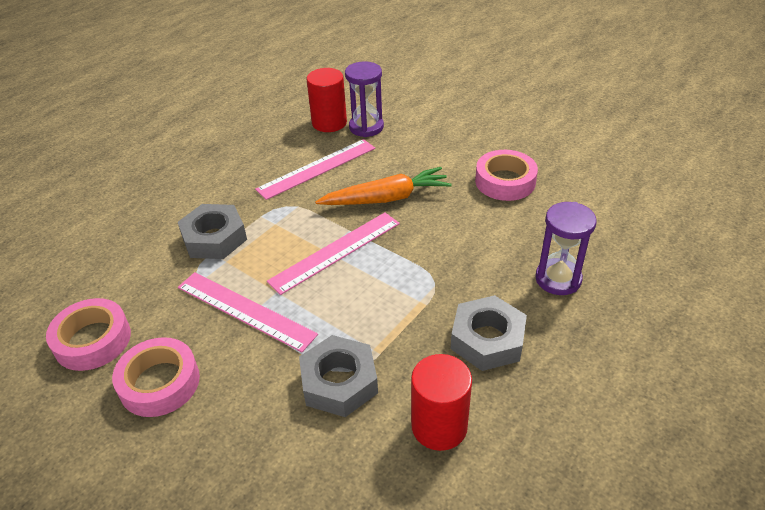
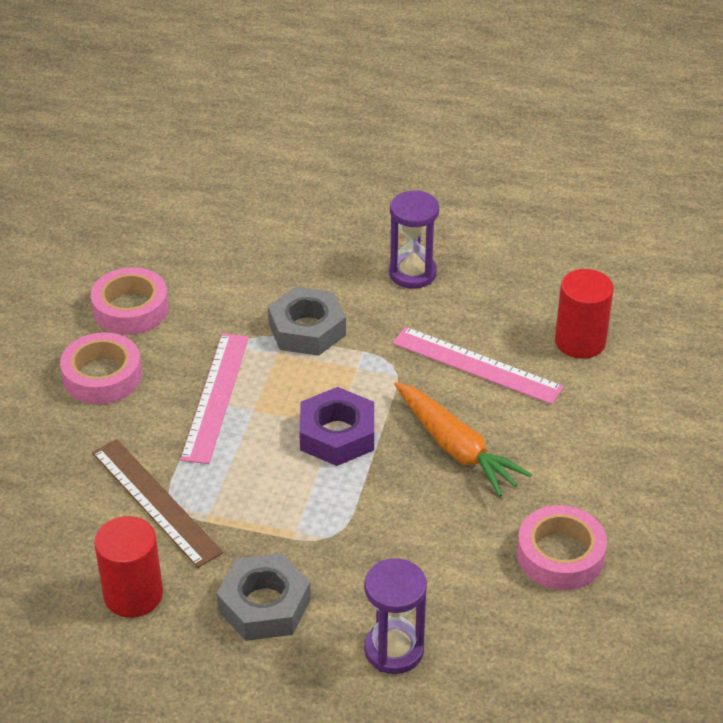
camera: 65 degrees right, 0 degrees up
(335, 251) = (337, 434): pink ruler -> purple nut
(339, 382) = (155, 502): grey nut -> brown ruler
(366, 127) = (594, 380): purple hourglass -> purple hourglass (412, 273)

